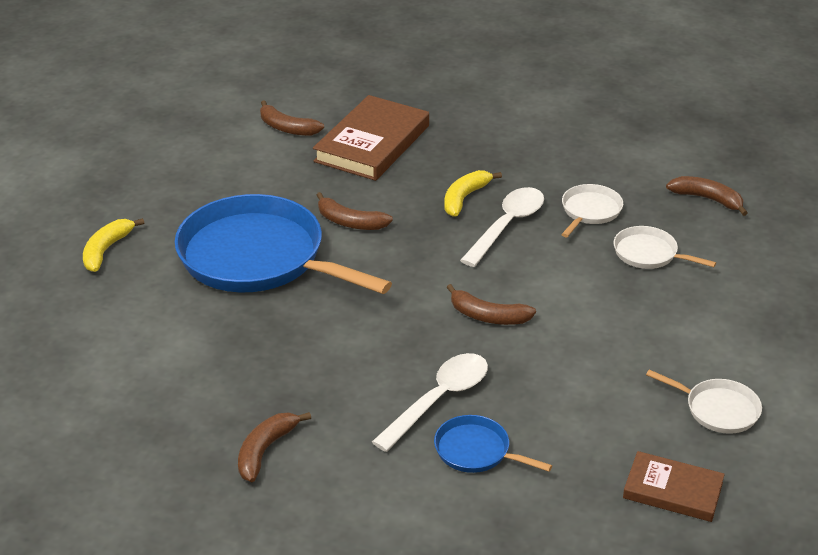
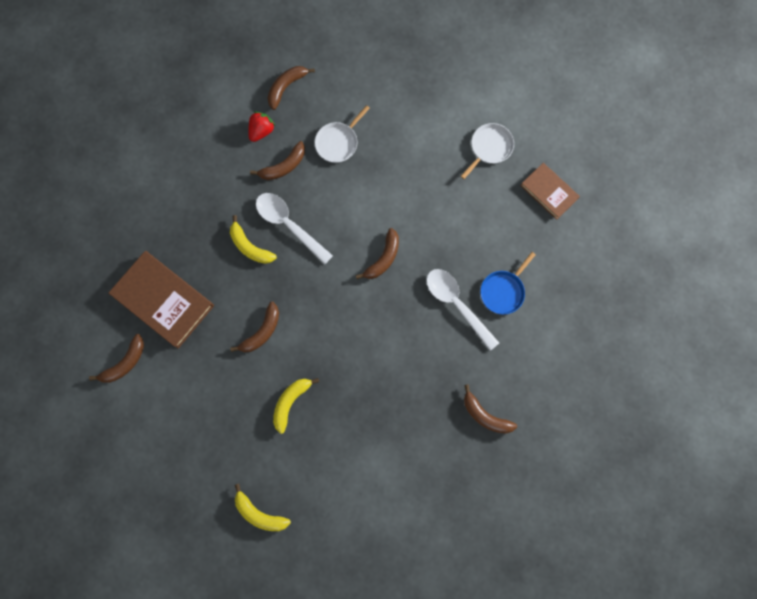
camera: 80 degrees left, 40 degrees up
(258, 257) = (291, 402): blue pan -> yellow banana
(590, 211) = (283, 166): white pan -> brown banana
(632, 187) = (261, 131): none -> red strawberry
(672, 490) = (549, 192): brown book -> brown book turned 75 degrees counterclockwise

